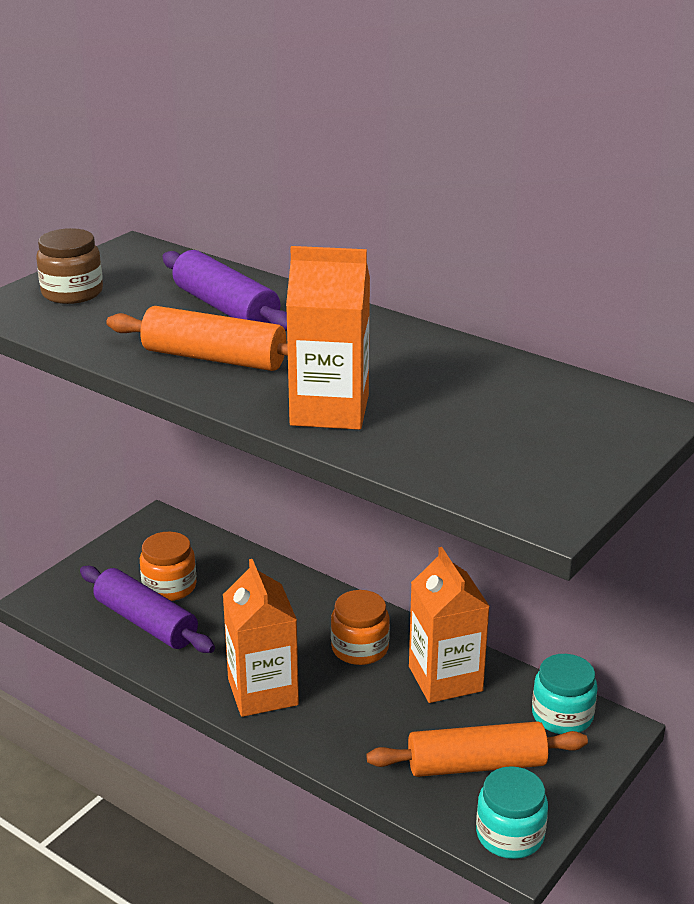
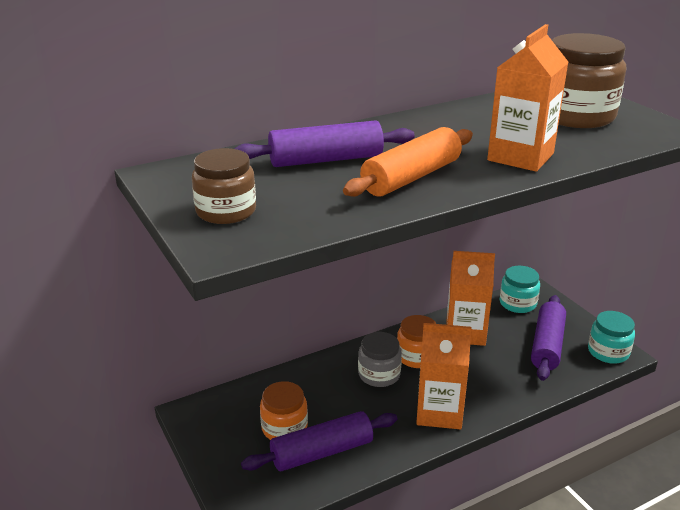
camera: 65 degrees left, 0 degrees up
(302, 627) = (379, 374): none -> grey jar
(476, 765) = (547, 345): orange rolling pin -> purple rolling pin
(525, 431) = (575, 116): none -> brown jar

